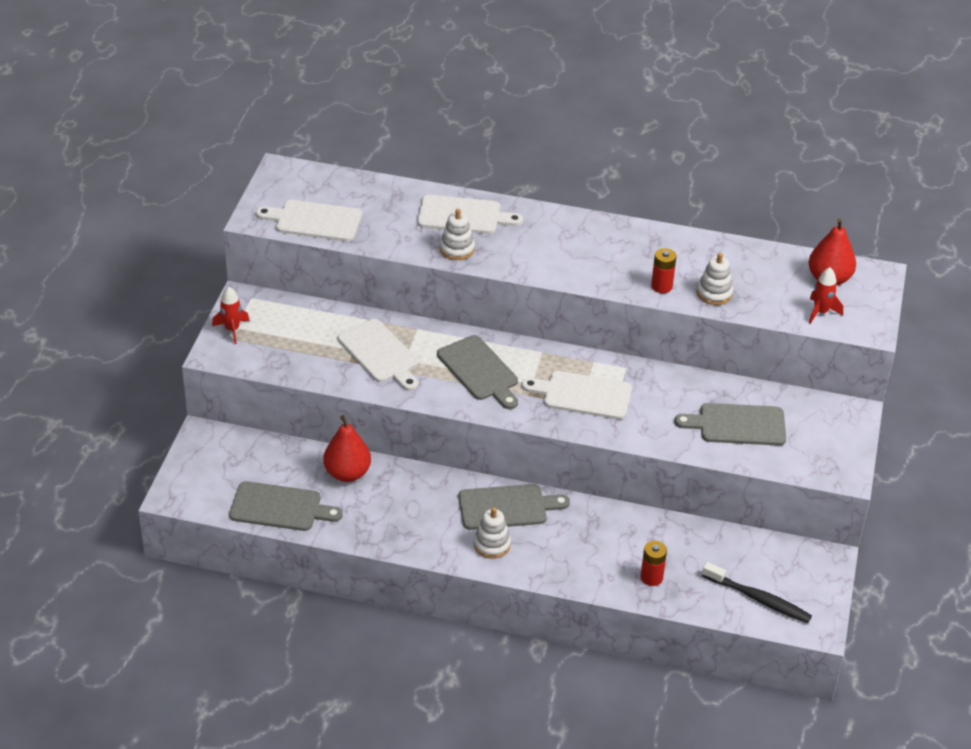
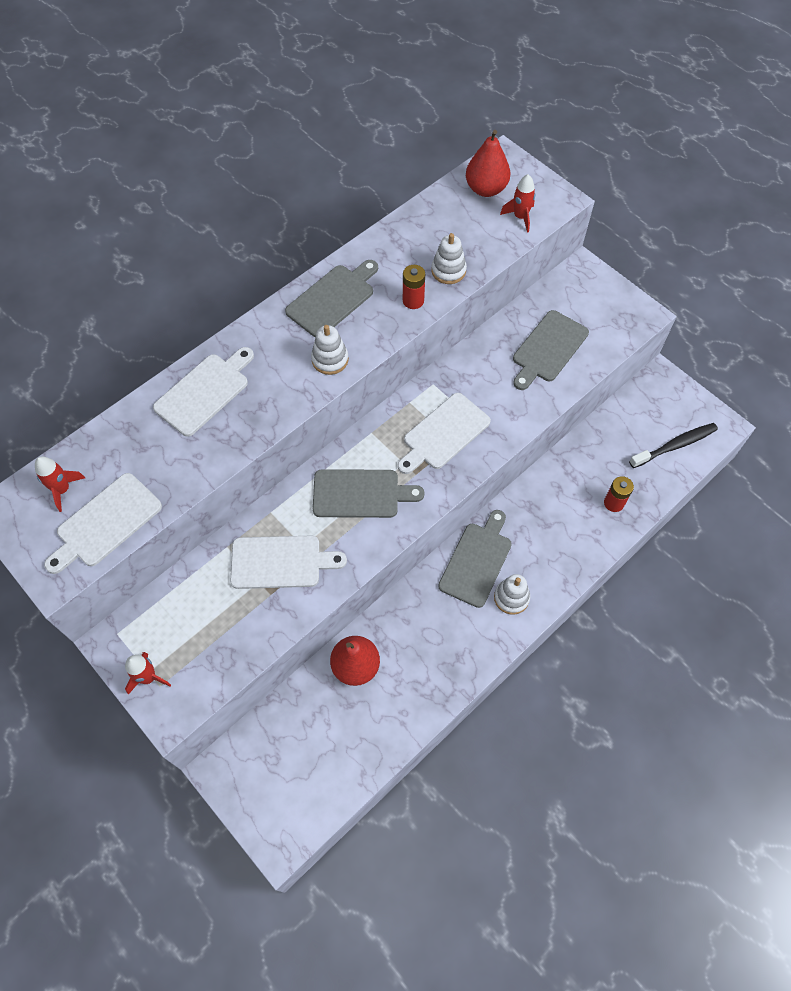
camera: 55 degrees left, 20 degrees up
(280, 507) = (359, 750): grey cutting board -> grey cutting board (333, 299)
(321, 188) = (62, 489): none -> red rocket
(457, 249) = (246, 424): white stacking toy -> white stacking toy (330, 359)

